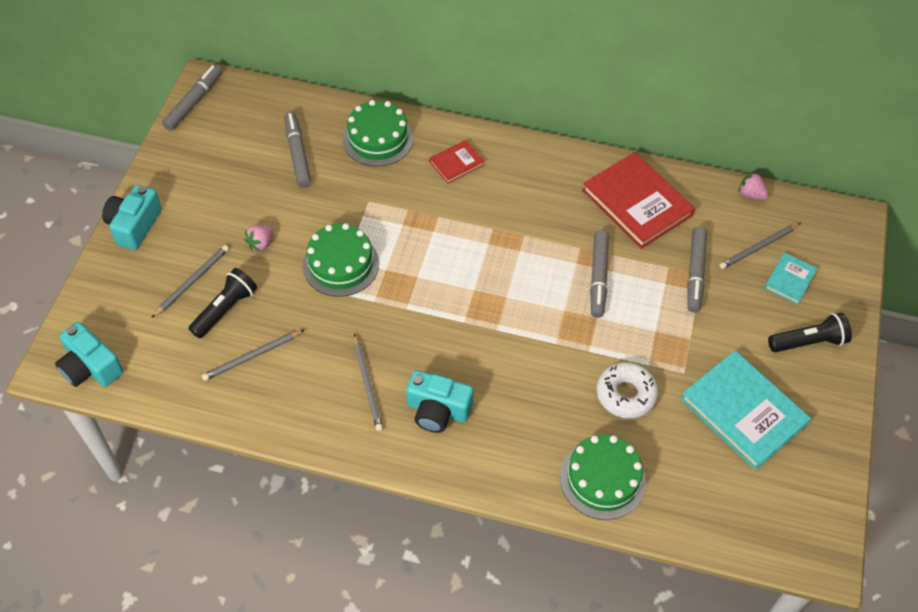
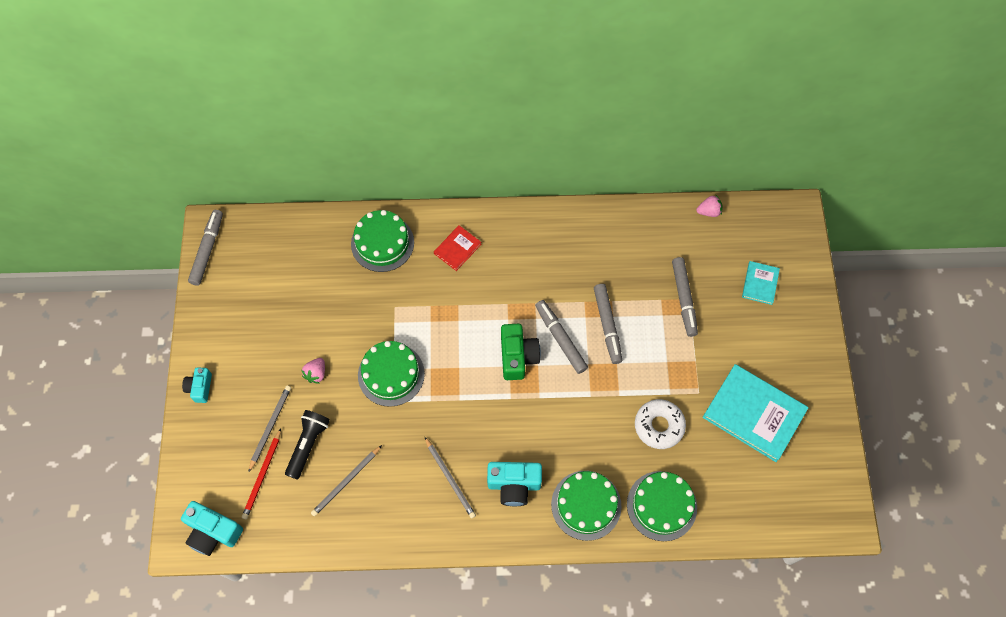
camera: 15 degrees left, 10 degrees up
(134, 225) = (200, 388): turquoise camera -> turquoise camera, size x0.62
(165, 326) = (262, 475): none -> red pencil
(298, 154) = (318, 277): grey marker -> grey marker (560, 339)
(486, 282) = (517, 356): none -> green camera
(513, 454) = (586, 505): none -> green cake
(637, 203) = (619, 245): red book -> none
(750, 194) = (709, 211): pink strawberry -> pink strawberry turned 150 degrees clockwise
(758, 247) = (727, 260): grey pencil -> none
(808, 342) = (788, 336): black flashlight -> none

